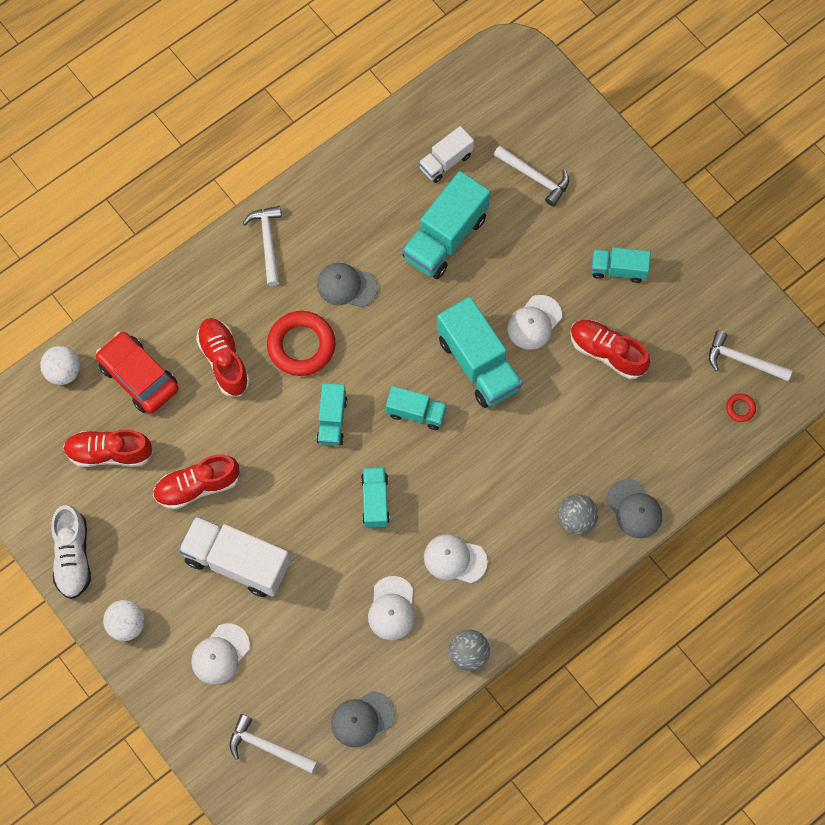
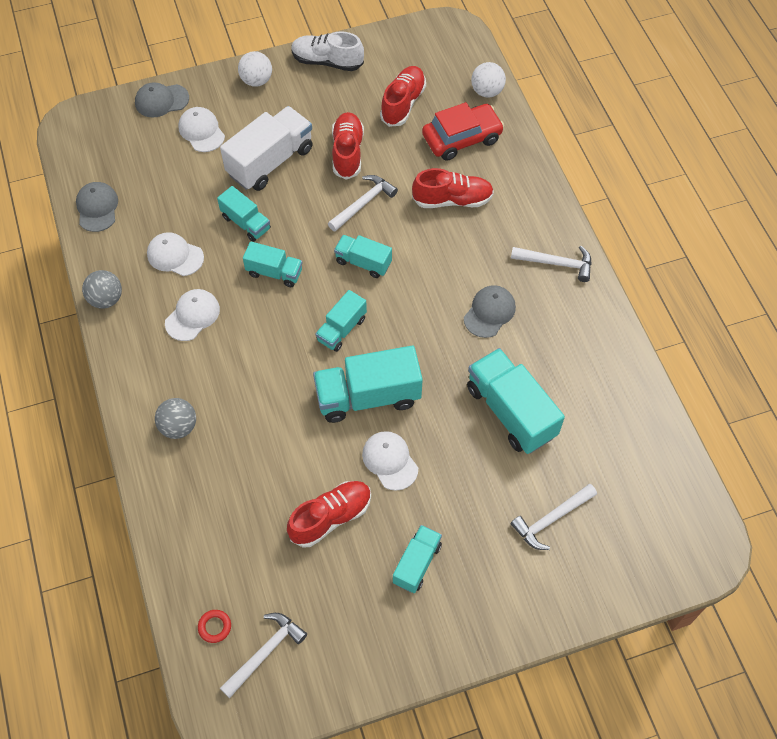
camera: 110 degrees right, 10 degrees down
(267, 747) = (112, 141): white hammer -> white hammer (363, 203)
(301, 345) = (444, 260): red ring -> none
(325, 554) = (246, 223): none -> turquoise truck
(445, 161) = (596, 440): white truck -> none
(634, 509) = (162, 482): grey cap -> grey cap (161, 101)

